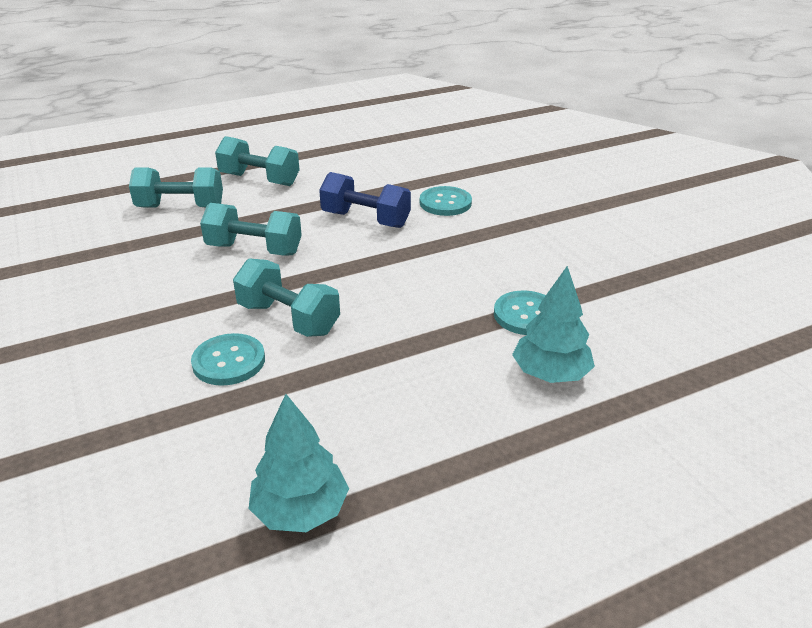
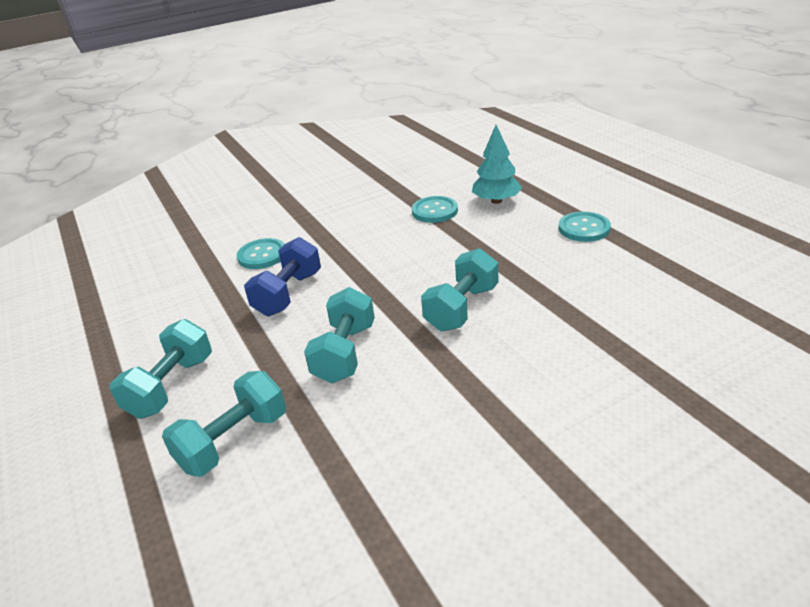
camera: 90 degrees left, 0 degrees up
(180, 207) = (233, 441): turquoise dumbbell -> turquoise dumbbell turned 45 degrees clockwise
(229, 361) = (529, 327): turquoise button -> turquoise button (584, 228)
(300, 510) = (656, 266): turquoise tree -> none

